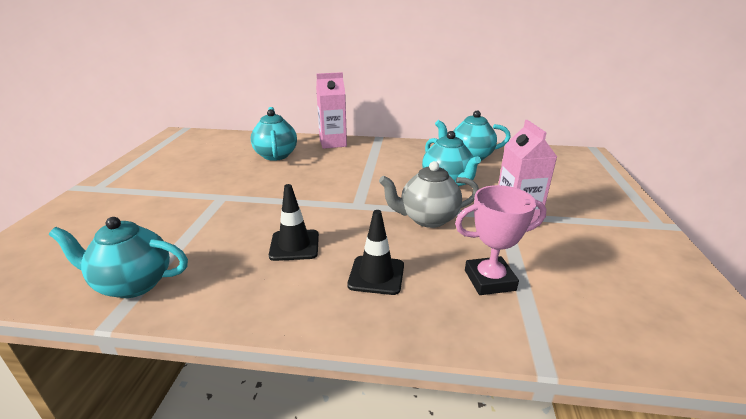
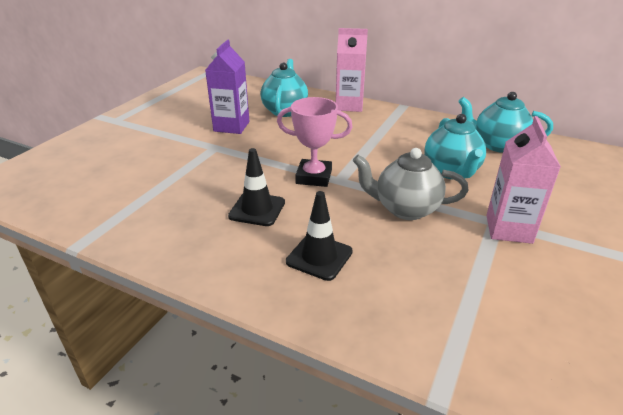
camera: 20 degrees right, 5 degrees up
(133, 284) = (109, 215): turquoise teapot -> none
(230, 175) = (231, 126): none -> purple carton
(489, 280) = (435, 290): pink trophy -> pink trophy (314, 177)

